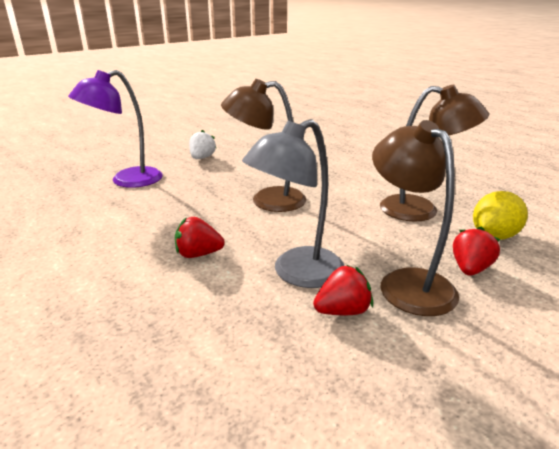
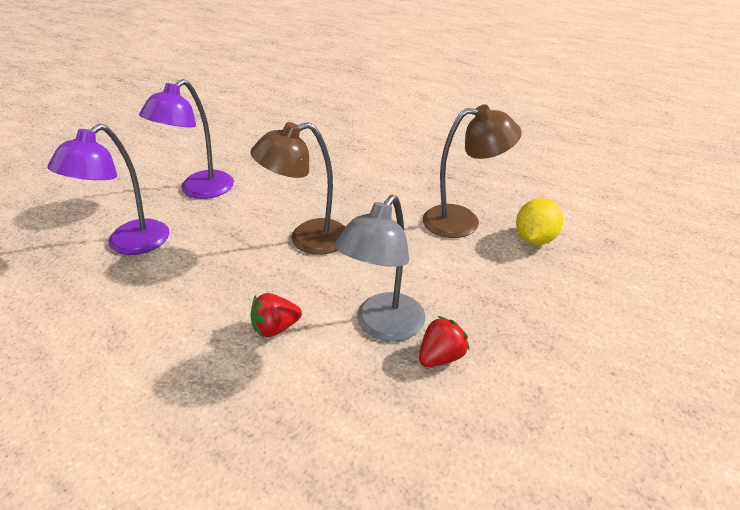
camera: 20 degrees left, 10 degrees up
(202, 158) = (199, 190): white strawberry -> purple lamp
(407, 282) = (482, 311): brown lamp -> none
(470, 269) = (527, 283): red strawberry -> none

